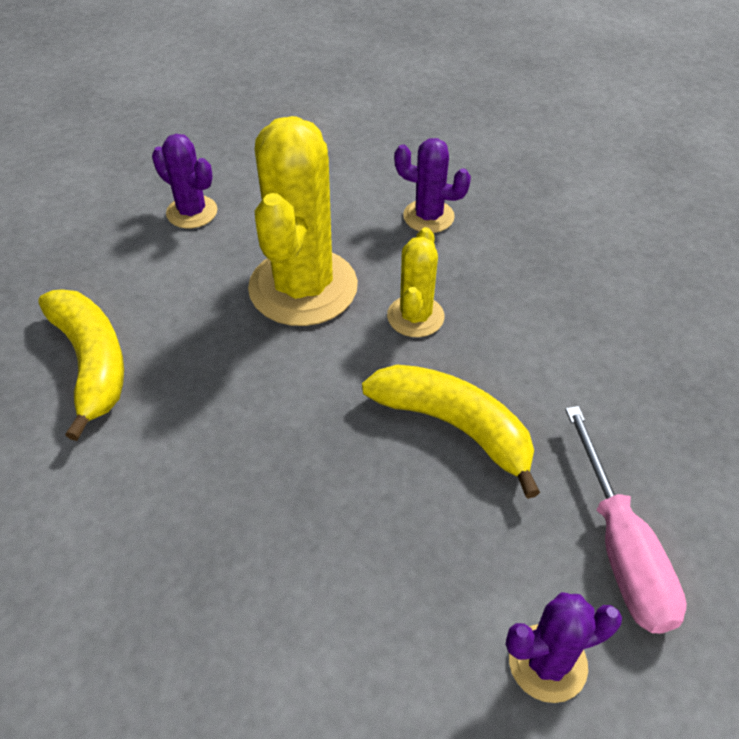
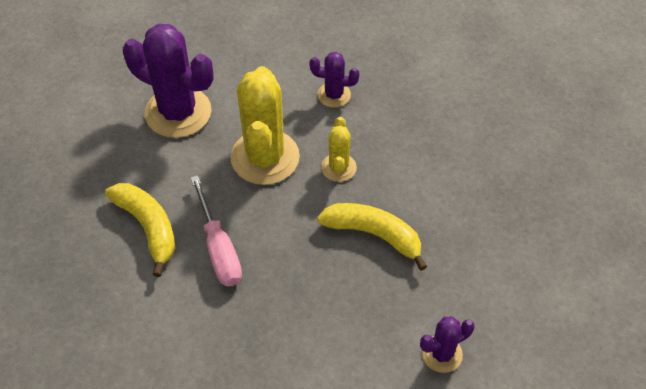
camera: 10 degrees left, 5 degrees up
(192, 212) = (178, 112): purple cactus -> purple cactus, size x1.96
(621, 548) = (473, 289): pink screwdriver -> pink screwdriver (219, 248)

